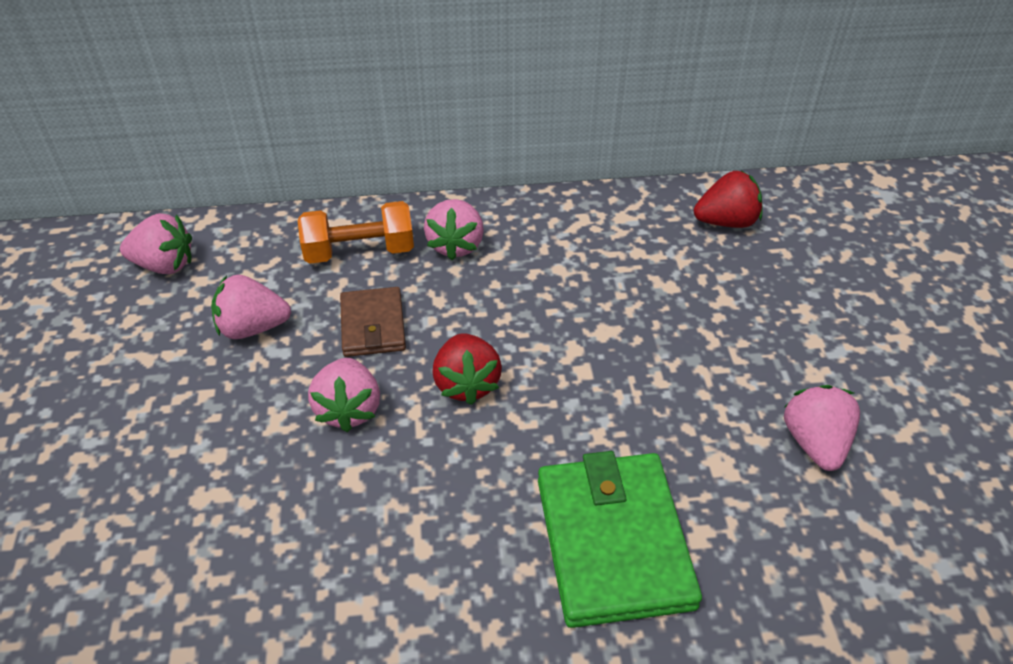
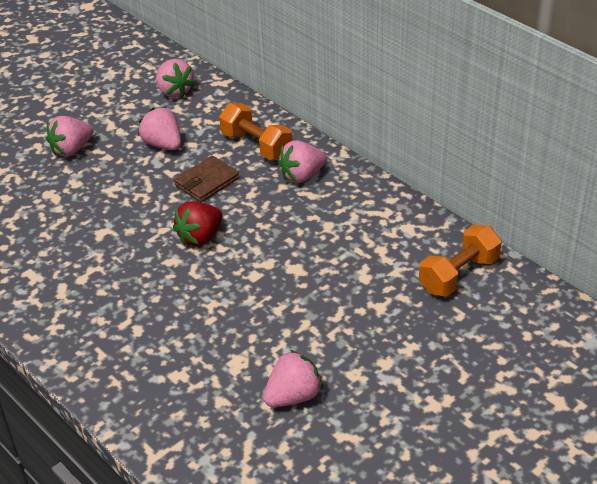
camera: 55 degrees right, 5 degrees down
(349, 409) = (142, 207): pink strawberry -> pink strawberry (71, 149)
(614, 542) = (144, 344): green wallet -> none
(726, 222) = (458, 275): red strawberry -> orange dumbbell

